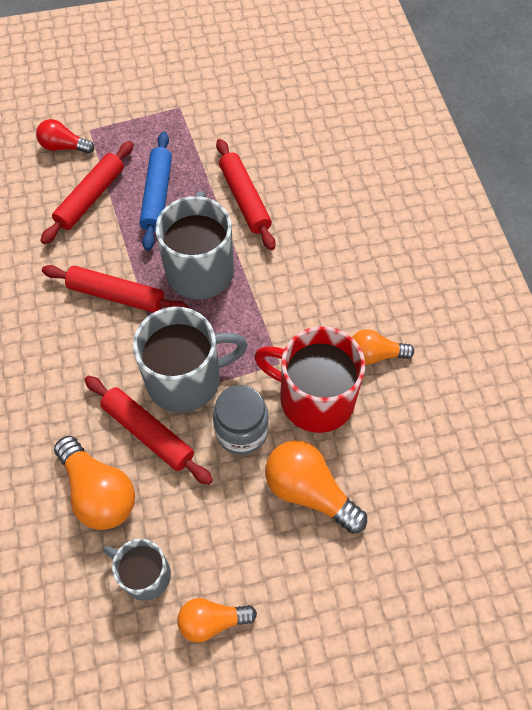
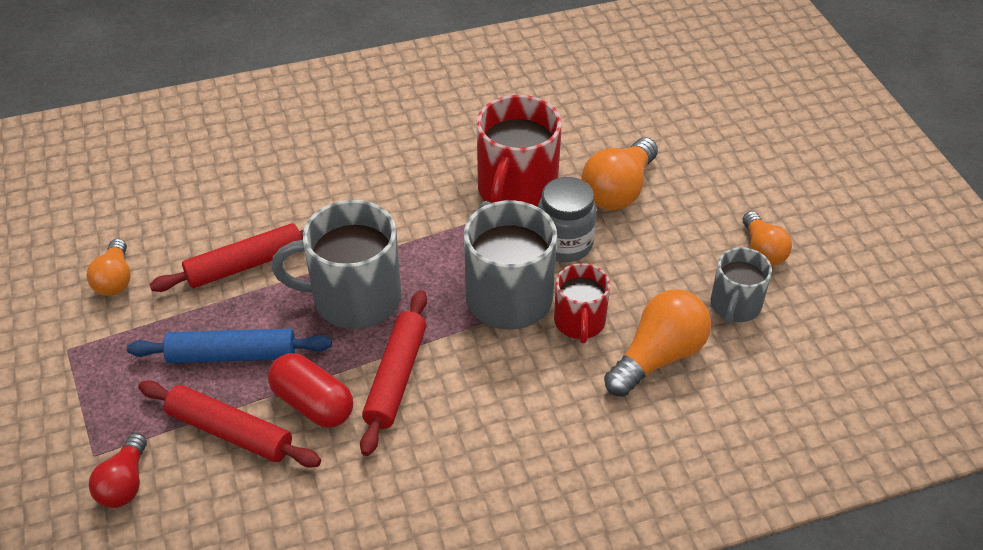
camera: 95 degrees left, 15 degrees down
(104, 244) = (313, 404): none -> red capsule
(148, 432) = (579, 322): red rolling pin -> red mug
(375, 354) = (460, 148): orange light bulb -> orange light bulb (115, 279)

